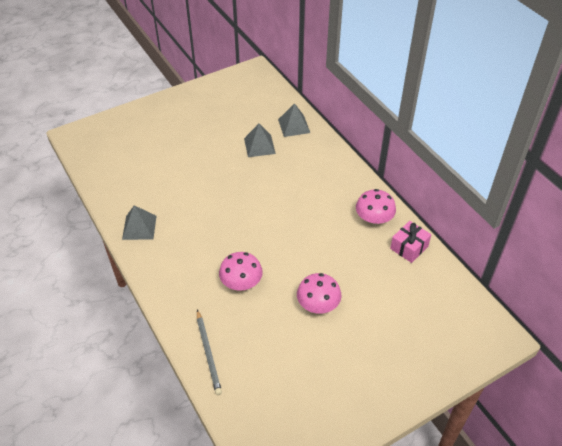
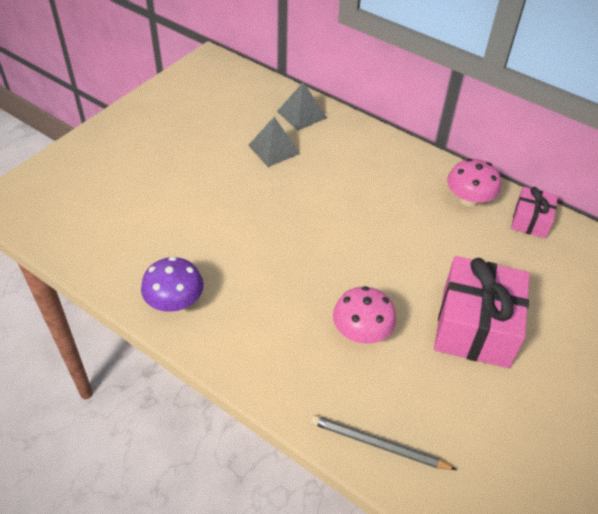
camera: 25 degrees left, 0 degrees up
(139, 227) = (175, 302): grey pyramid -> purple mushroom
(208, 353) = (379, 445): grey pencil -> grey pencil turned 150 degrees clockwise
(318, 305) = (475, 327): pink mushroom -> pink gift

